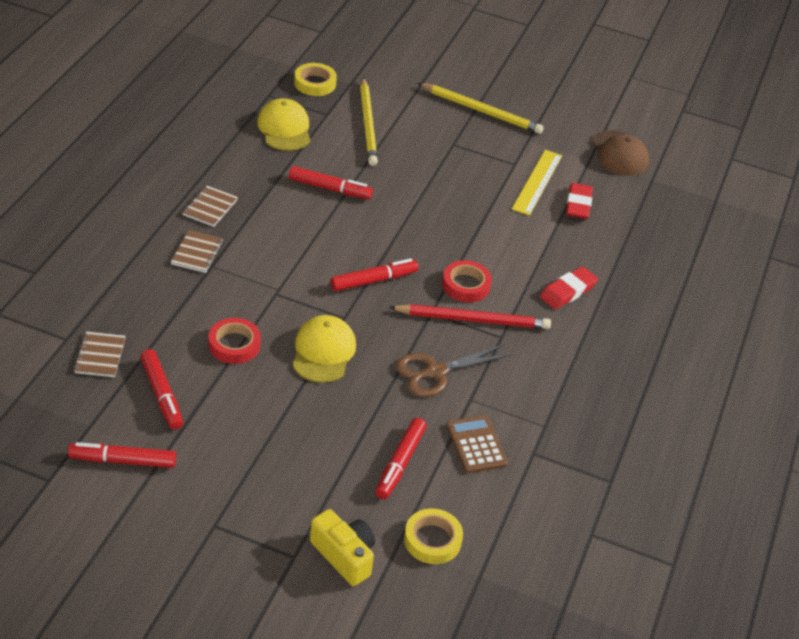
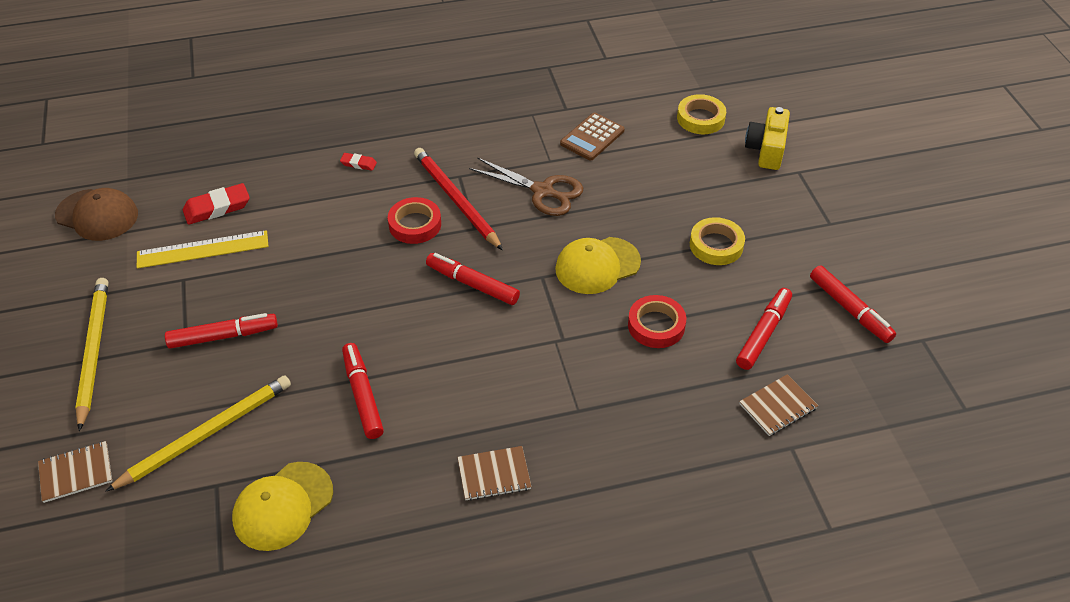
camera: 120 degrees left, 5 degrees up
(197, 253) = (573, 434): brown notebook -> brown notebook (76, 473)
(315, 83) = (152, 540): yellow tape -> yellow tape (716, 245)
(400, 463) = (657, 164): red marker -> red marker (223, 336)
(568, 291) = (358, 164): red eraser -> red eraser, size x0.55
(619, 154) = (97, 215): brown cap -> brown cap turned 75 degrees clockwise

